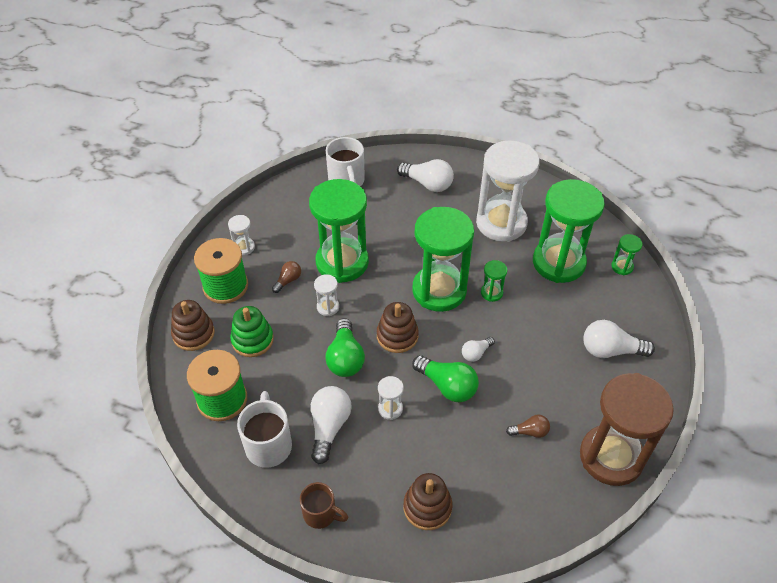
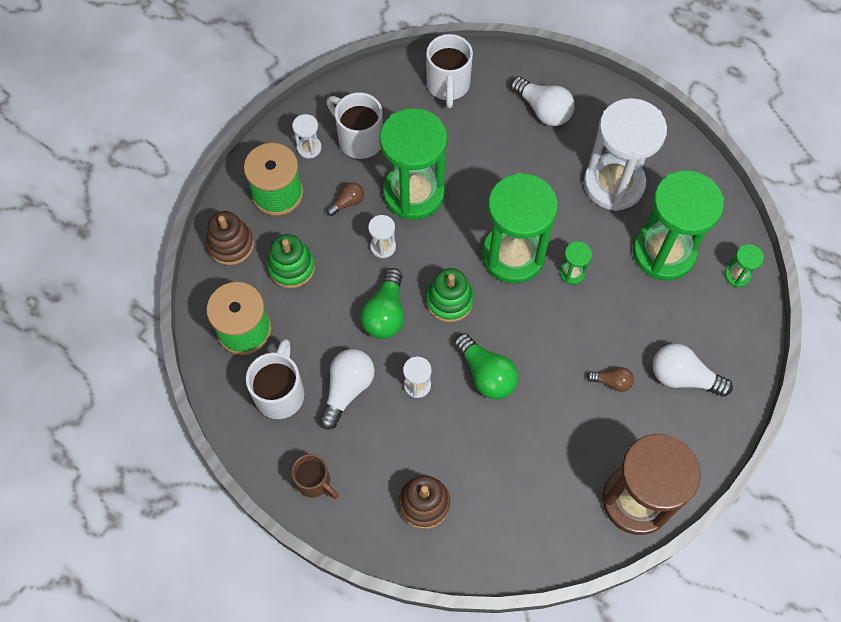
camera: 15 degrees right, 15 degrees up
(285, 233) = (359, 139): none -> white mug
(397, 336) = (449, 301): brown stacking toy -> green stacking toy
(476, 353) = (530, 343): white light bulb -> none
(530, 432) = (558, 449): brown light bulb -> brown light bulb (612, 382)

